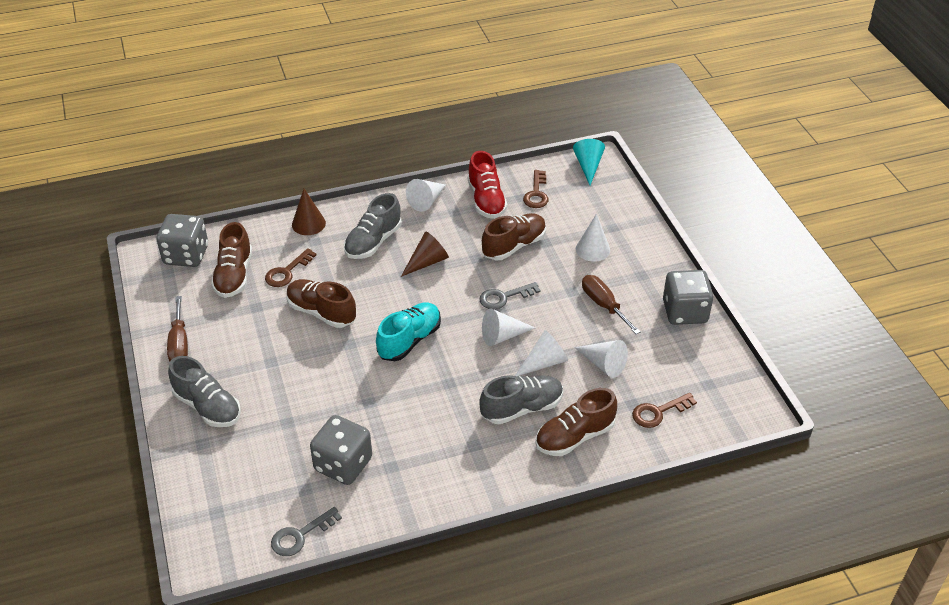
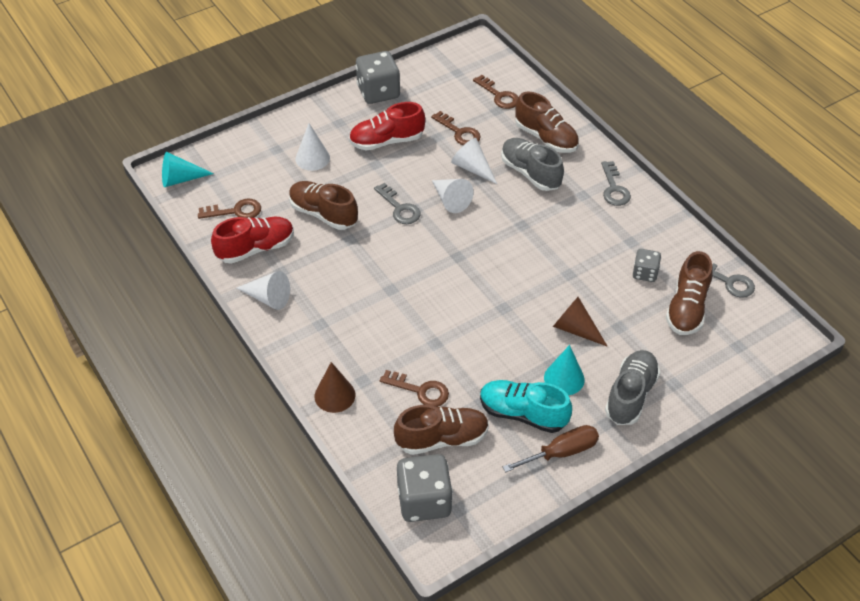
camera: 105 degrees left, 5 degrees up
(250, 365) = (564, 378): none -> turquoise cone
(321, 312) = (470, 342): brown shoe -> brown shoe (687, 308)
(343, 464) = (645, 273): grey dice -> grey dice, size x0.56
(373, 242) = (349, 327): grey shoe -> none
(409, 340) = (482, 263): turquoise shoe -> turquoise shoe (523, 414)
(427, 262) = (367, 275): brown cone -> brown cone (575, 329)
(474, 476) = (614, 188): none -> grey key
(603, 364) = (459, 132): white cone -> brown key
(604, 305) = (387, 141): brown screwdriver -> red shoe

